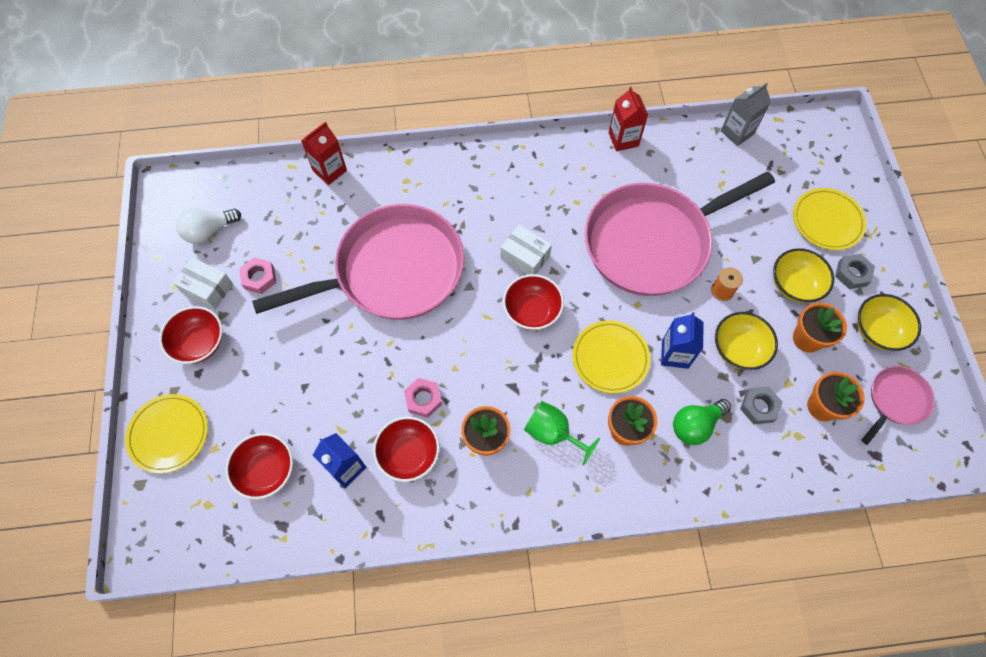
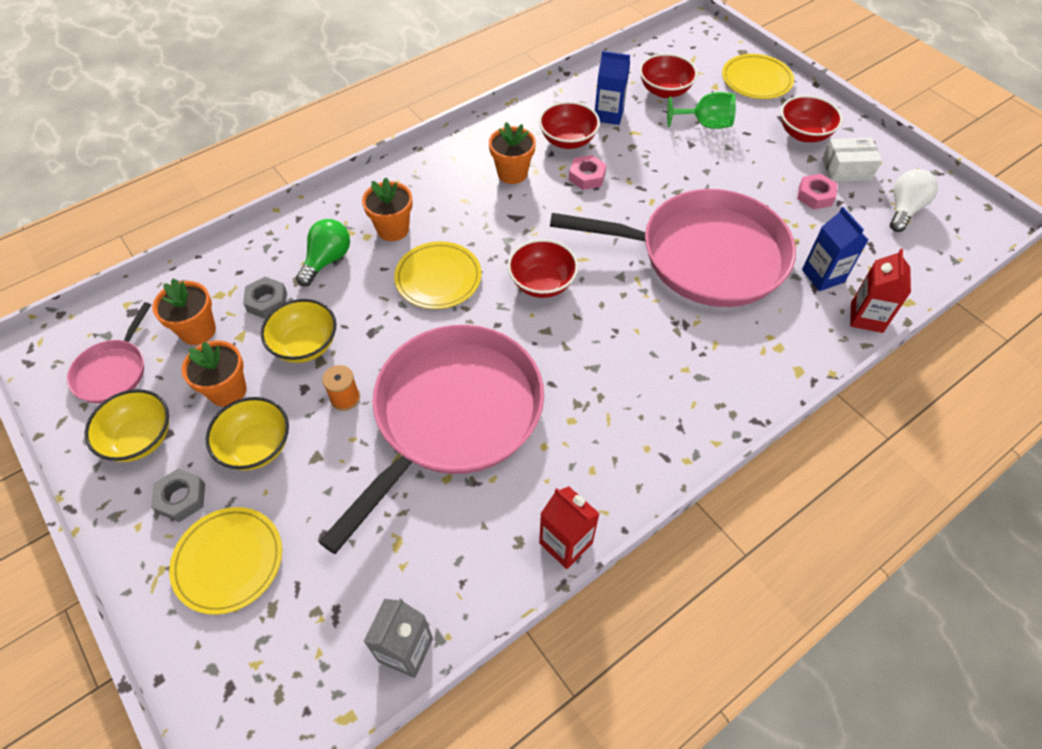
camera: 150 degrees right, 10 degrees down
(393, 271) = (704, 256): pink pan -> pink pan turned 120 degrees counterclockwise
(525, 257) = (586, 330): white box -> none
(553, 433) = (458, 201): green goblet -> green goblet (705, 124)
(675, 354) = (373, 310): blue carton -> blue carton (823, 276)

